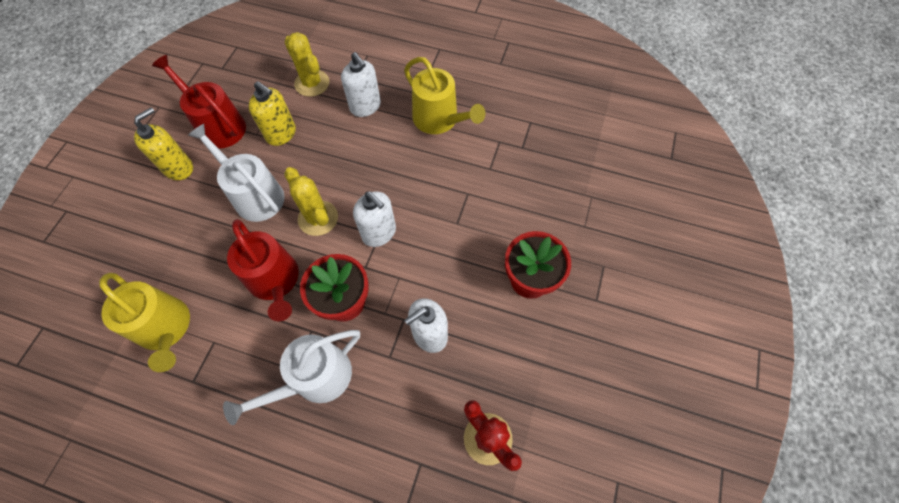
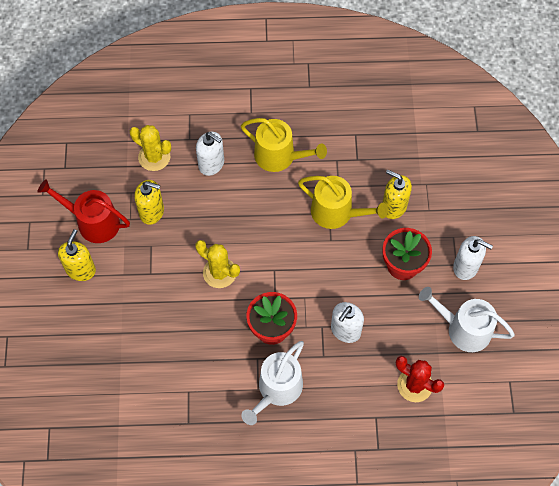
camera: 20 degrees left, 0 degrees up
(166, 329) = (146, 395): yellow watering can -> yellow watering can (336, 212)
(255, 195) = (158, 271): white watering can -> white watering can (463, 329)
(275, 281) = (211, 332): red watering can -> none
(379, 233) = (273, 268): white soap dispenser -> white soap dispenser (466, 267)
(544, 209) = (393, 207): none -> yellow soap dispenser

